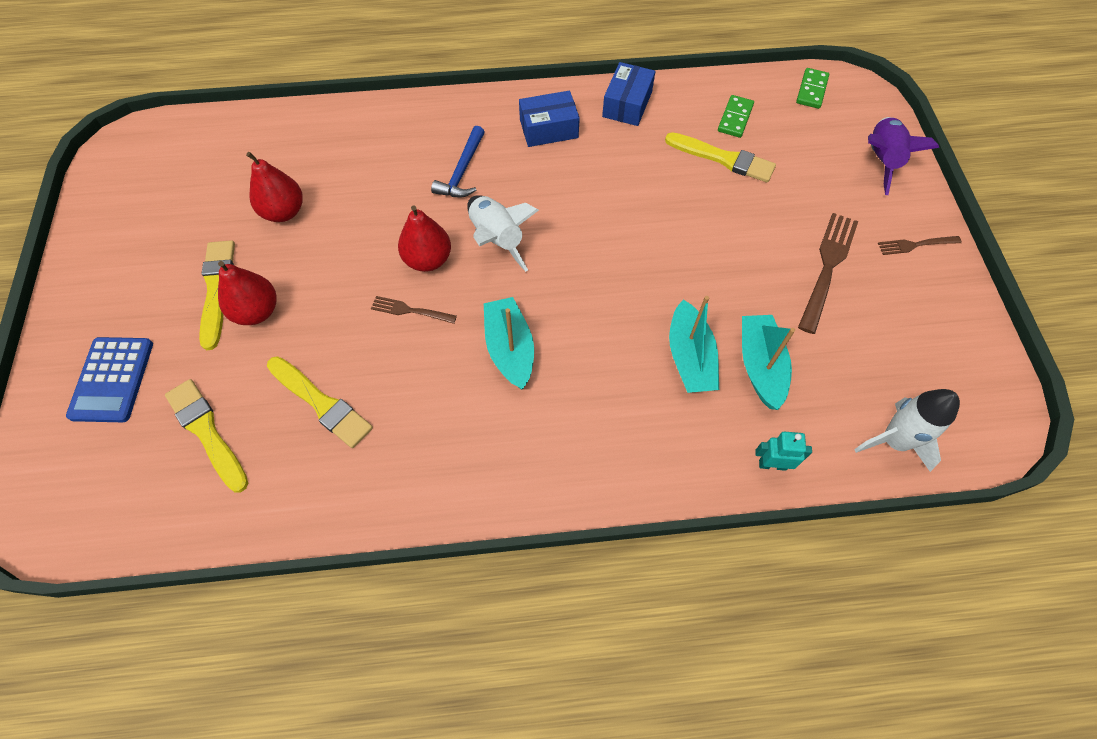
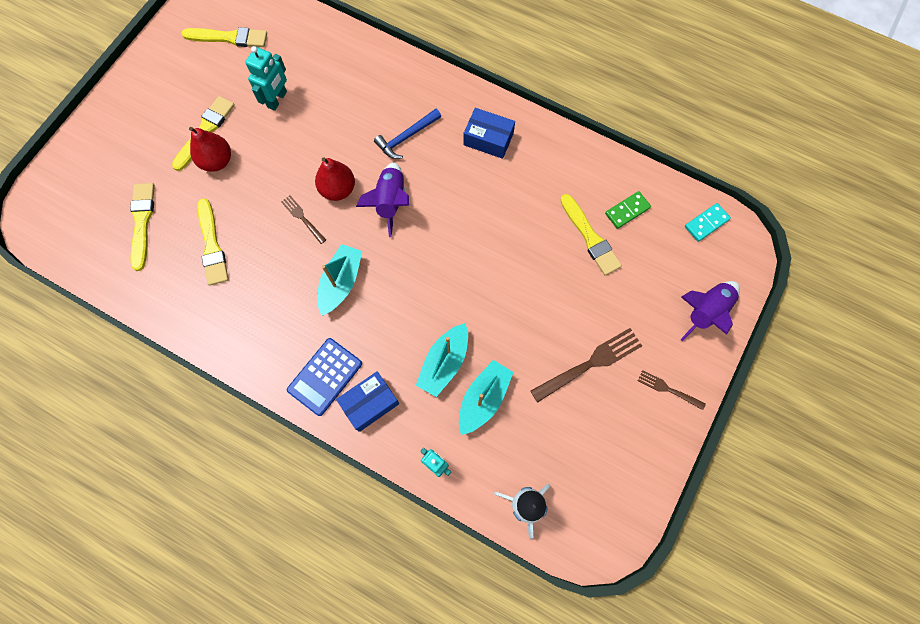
camera: 35 degrees right, 10 degrees up
(112, 379) = (115, 155): blue calculator -> blue calculator (325, 376)
(175, 182) = (229, 38): none -> yellow brush
(284, 212) = (277, 100): red pear -> turquoise robot
(497, 239) = (390, 202): white rocket -> purple rocket
(627, 104) = (558, 152): blue box -> blue box (370, 403)
(811, 90) = (706, 223): green domino -> turquoise domino

